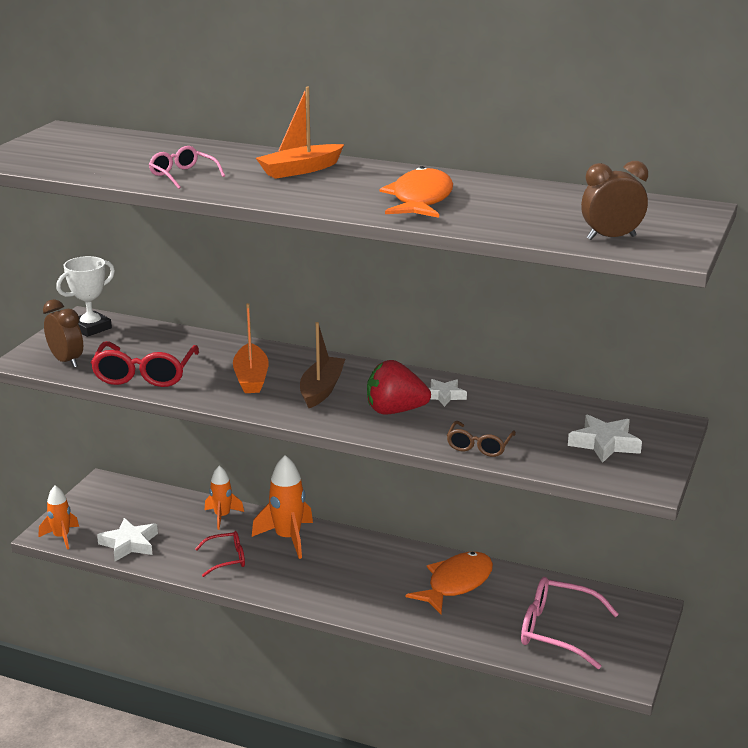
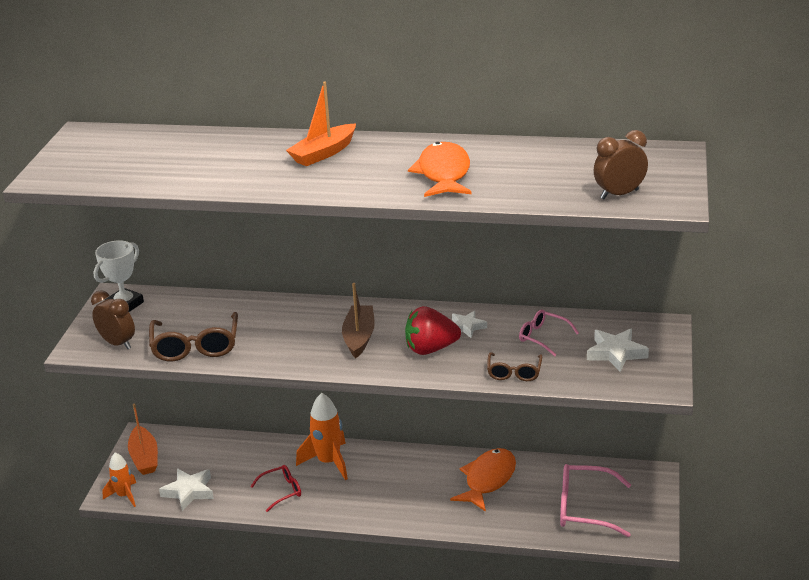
camera: 10 degrees left, 5 degrees up
(144, 375) = (195, 346): red glasses -> brown glasses
(183, 175) = (222, 174): pink glasses -> pink glasses (543, 337)
(222, 516) = (263, 451): orange rocket -> none
(251, 378) = (292, 335): orange boat -> orange boat (144, 458)

